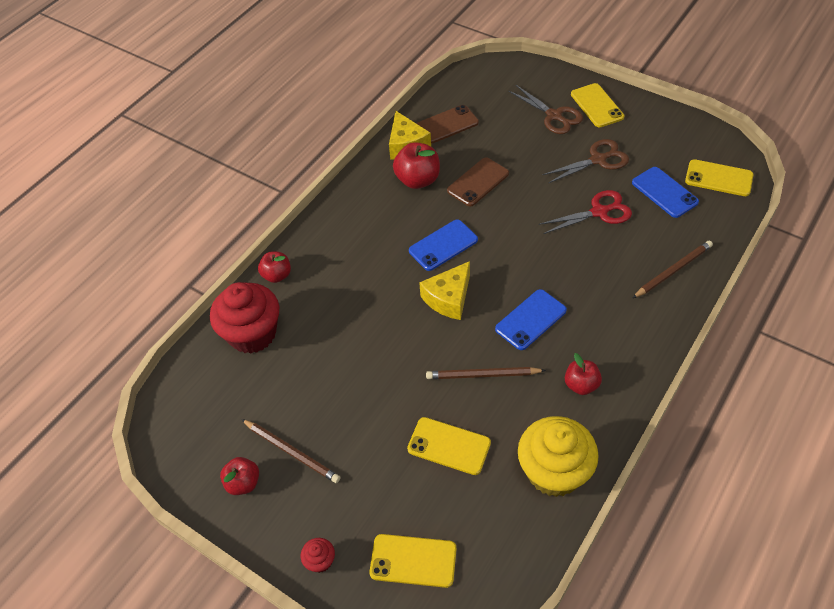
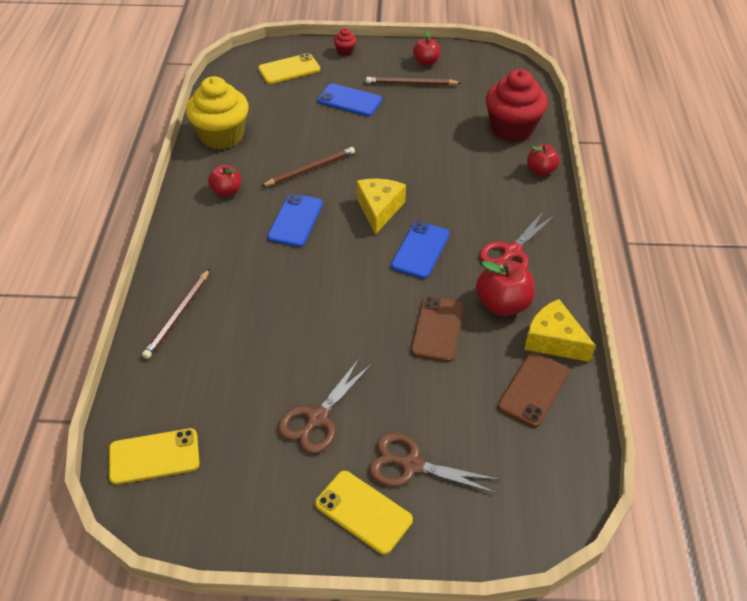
camera: 145 degrees right, 5 degrees down
(449, 446) = (306, 123): yellow phone -> none
(599, 212) = (283, 349): red scissors -> red scissors (511, 252)
(664, 192) = (217, 406): blue phone -> blue phone (349, 100)

